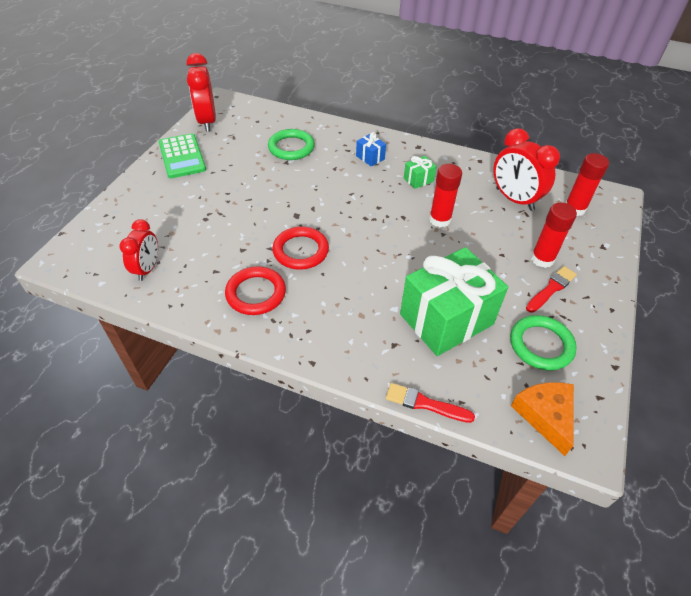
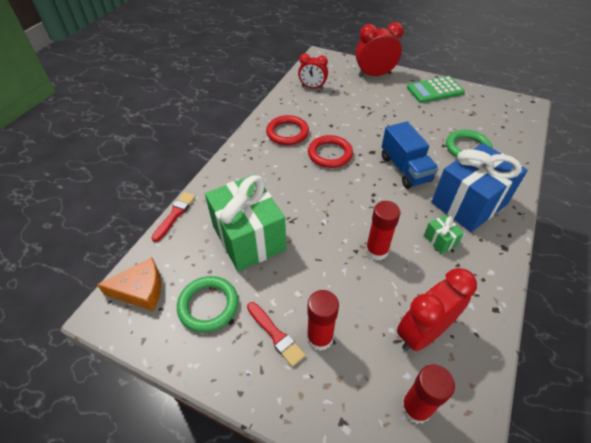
camera: 95 degrees right, 0 degrees up
(207, 121) = (489, 99): red clock -> red clock (374, 75)
(325, 192) = (405, 169): none -> blue truck
(370, 157) = (469, 203): blue gift -> blue gift, size x2.44

